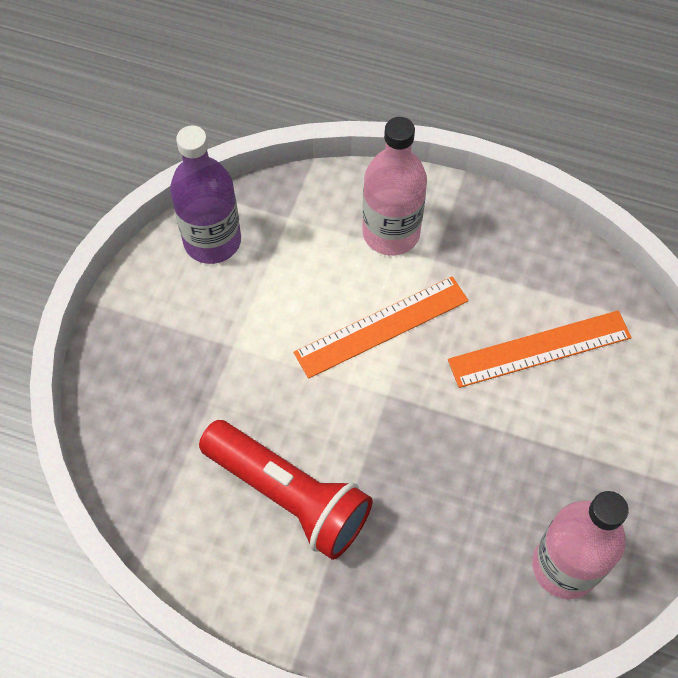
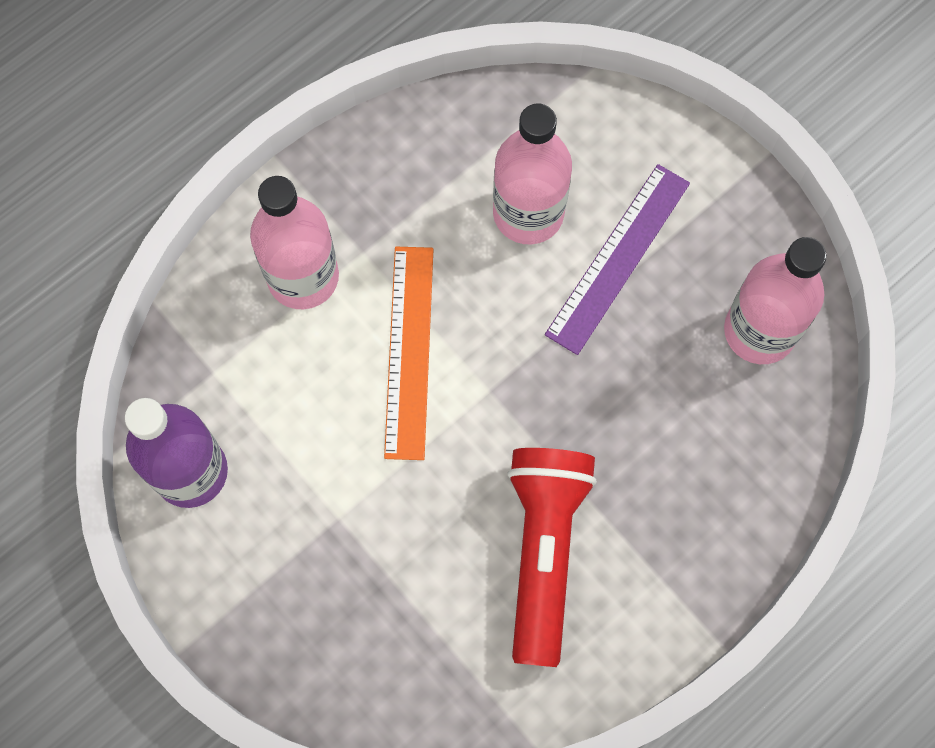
camera: 60 degrees left, 10 degrees up
(289, 496) = (544, 550): red flashlight -> red flashlight turned 60 degrees counterclockwise
(539, 349) = (528, 213): orange ruler -> pink bottle
(549, 429) = (618, 258): none -> purple ruler

